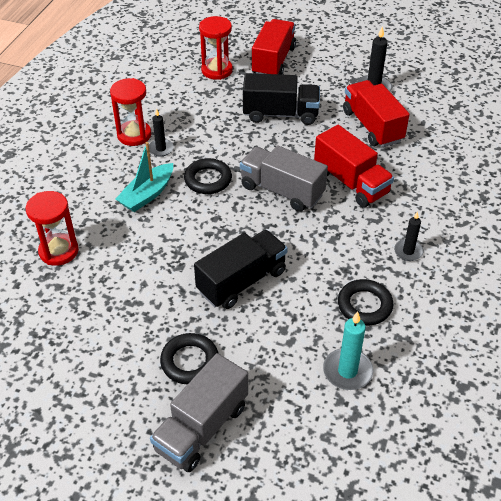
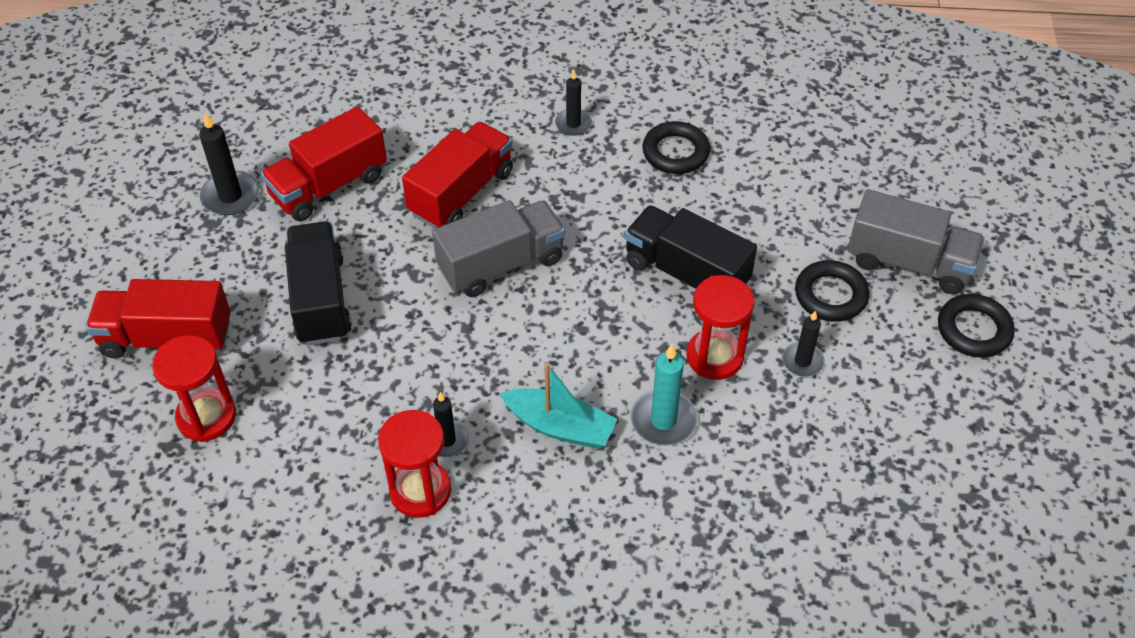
camera: 105 degrees left, 5 degrees up
(59, 251) = (717, 504): red hourglass -> red hourglass (714, 356)
(139, 325) = (802, 361): none -> black candle
(208, 179) = (503, 357): black ring -> black ring (973, 330)
(282, 191) = (501, 264): grey truck -> grey truck turned 135 degrees counterclockwise
(347, 371) = (775, 154): turquoise candle -> turquoise candle (663, 420)

